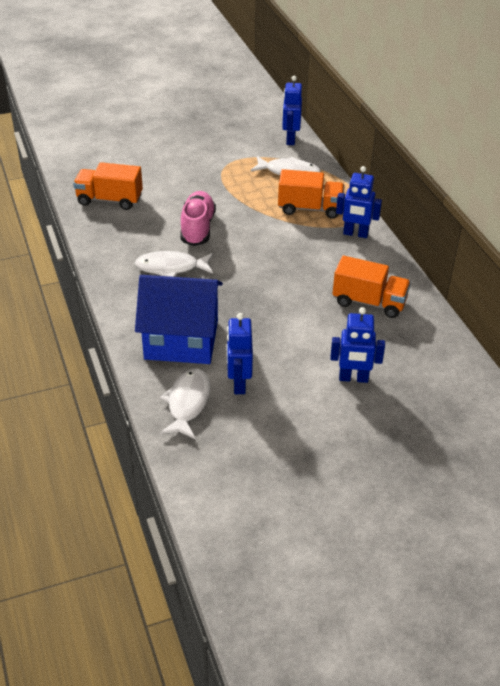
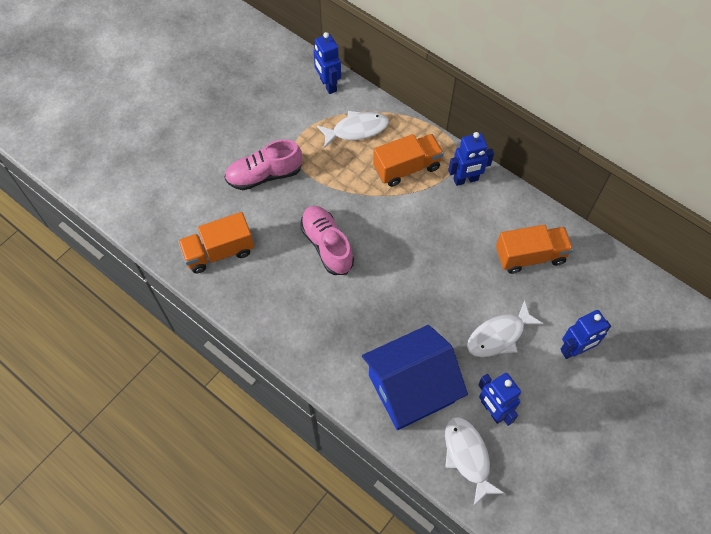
camera: 30 degrees left, 20 degrees up
(171, 267) = (339, 308): white fish -> white fish (499, 335)
(188, 171) = (264, 175): none -> pink shoe

